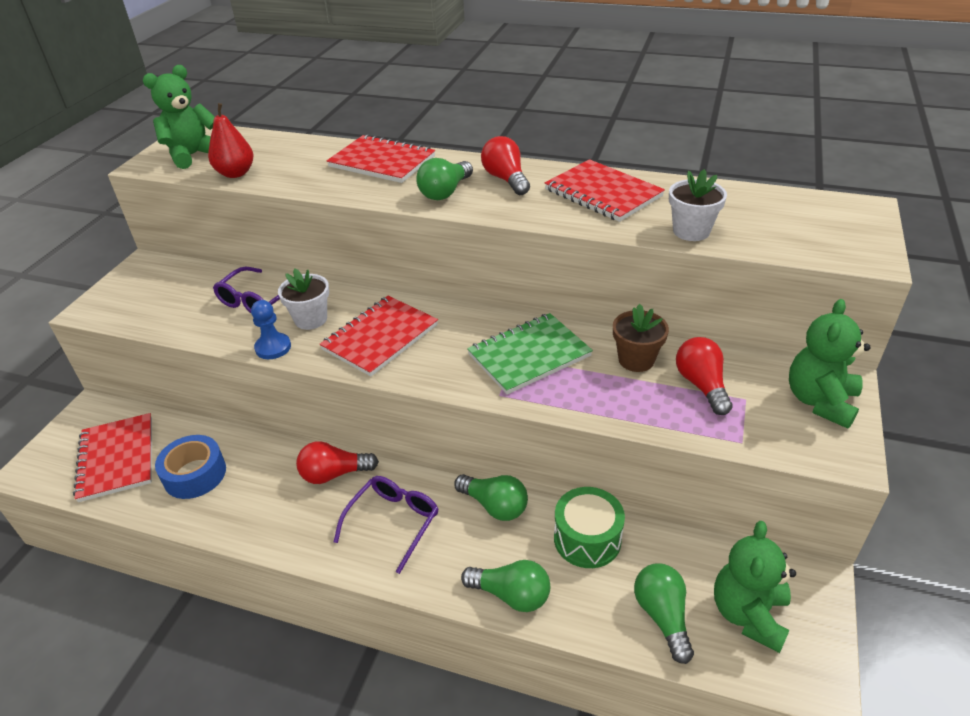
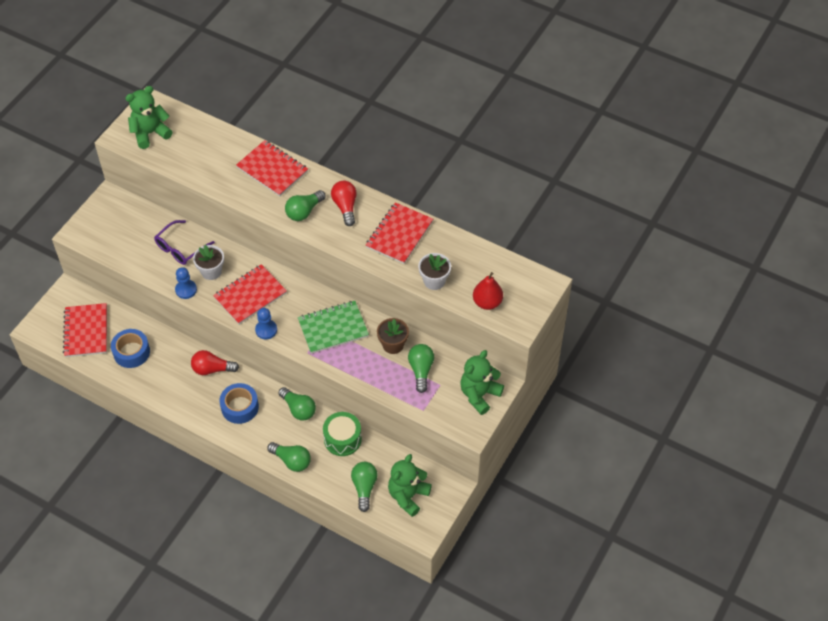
camera: 10 degrees right, 15 degrees up
(236, 173) = (176, 161): red pear -> red pear (487, 302)
(393, 522) = (240, 407): purple glasses -> blue tape
(419, 376) = (266, 330): none -> blue pawn
(603, 193) = (399, 234): red notebook -> red notebook turned 60 degrees clockwise
(701, 385) = (421, 370): red light bulb -> green light bulb

